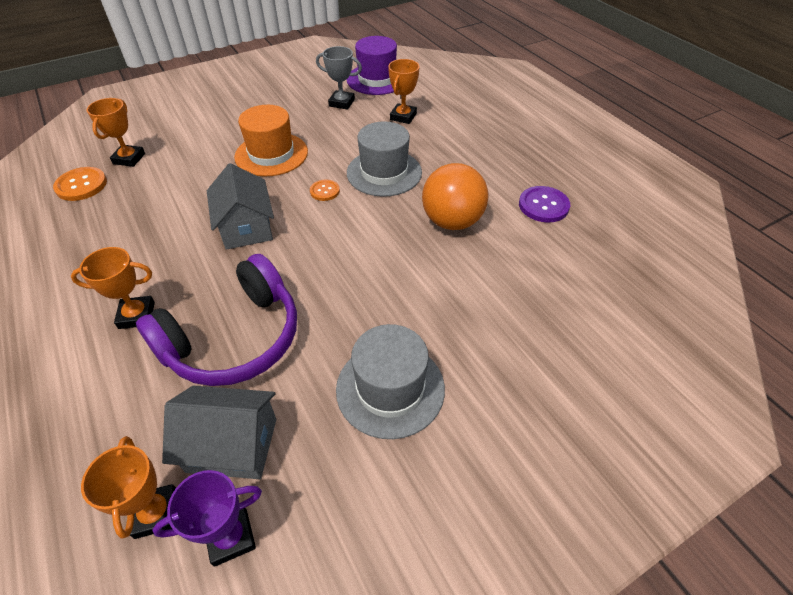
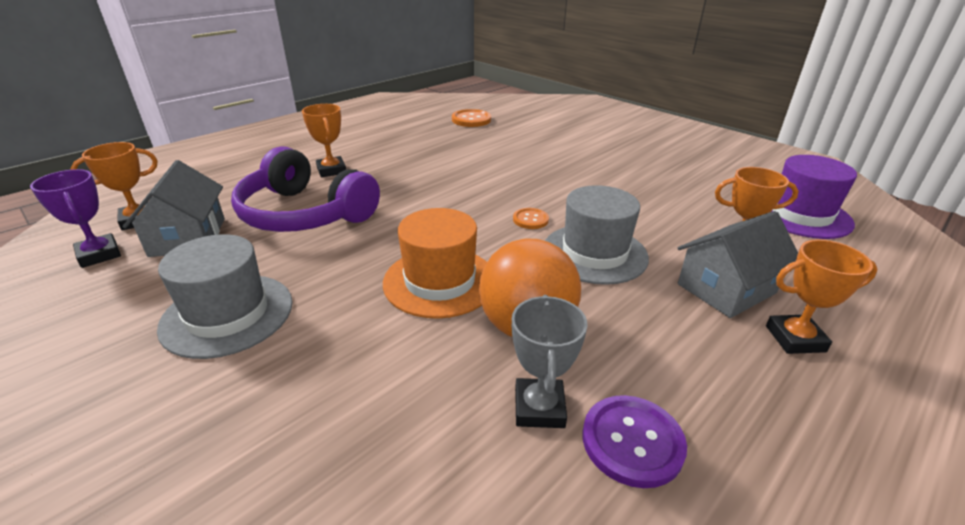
camera: 75 degrees right, 15 degrees down
(129, 159) = (515, 126): orange trophy -> orange trophy (795, 339)
(246, 227) = (451, 190): grey house -> grey house (726, 288)
(271, 154) = (571, 179): orange hat -> orange hat (440, 281)
(342, 103) = (712, 200): grey trophy -> grey trophy (539, 408)

